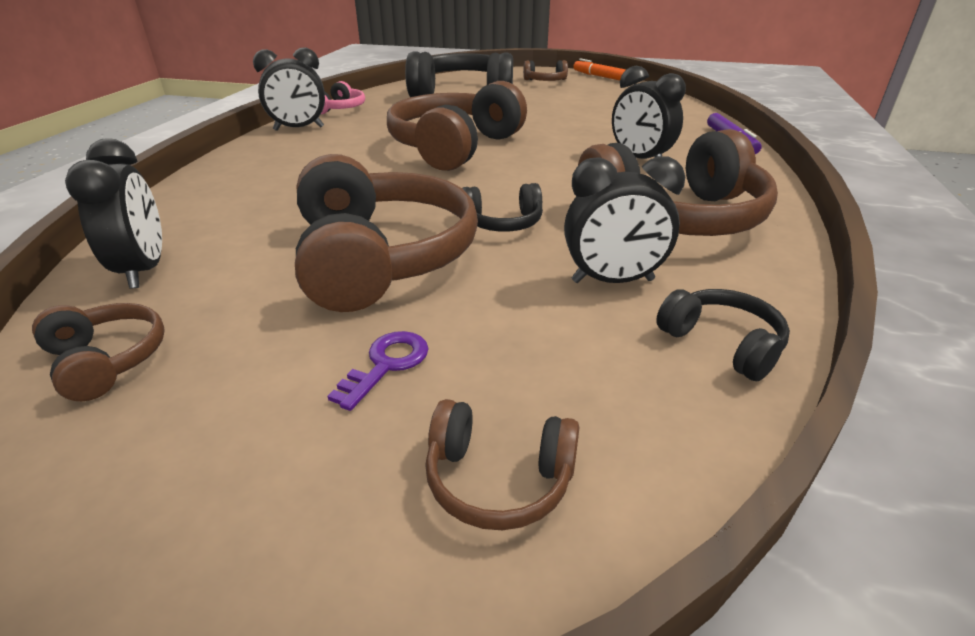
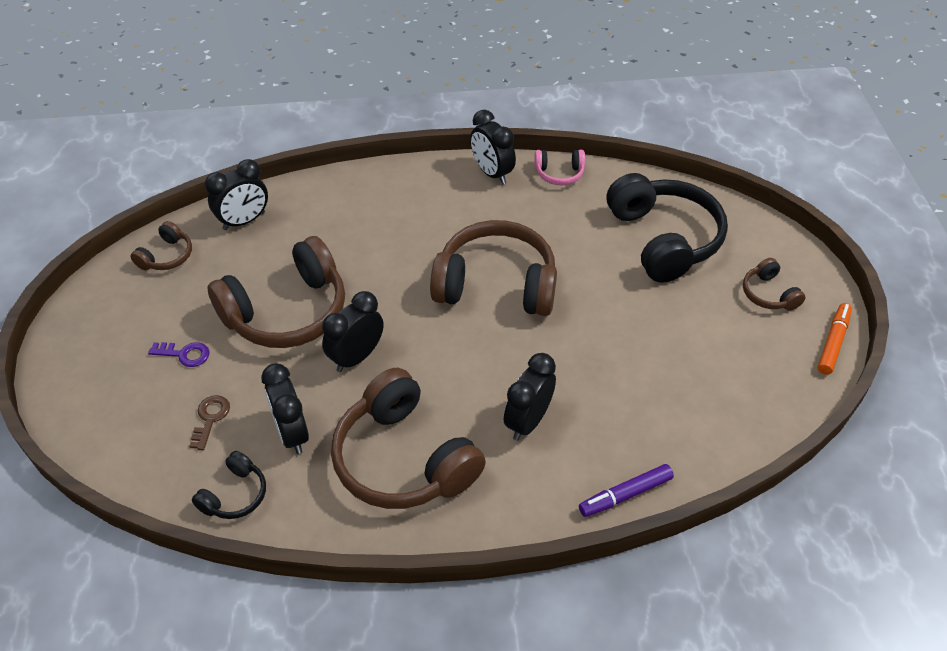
camera: 70 degrees right, 15 degrees up
(498, 479) = (118, 418): brown headphones -> none
(502, 223) = (356, 357): black headphones -> black clock
(554, 351) = (210, 418): none -> brown key

